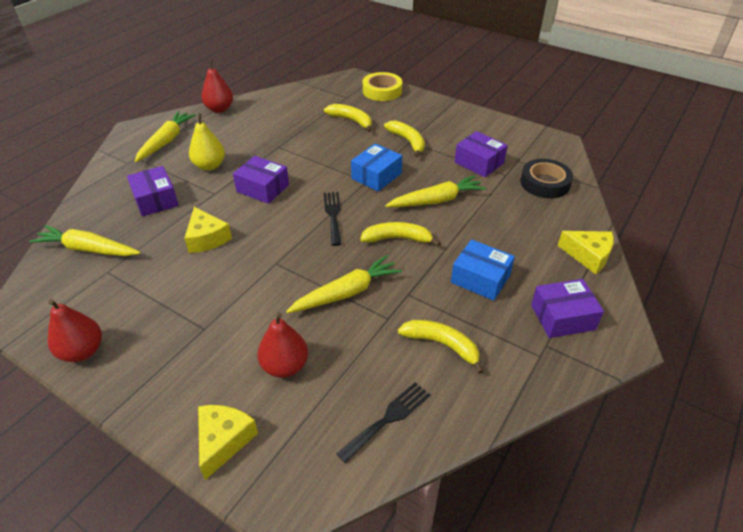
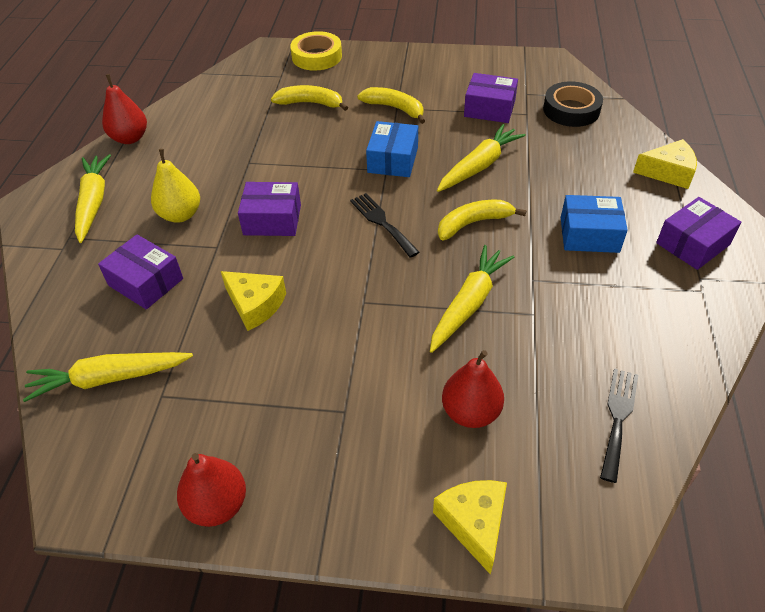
camera: 25 degrees left, 5 degrees up
(442, 344) = (607, 319): yellow banana -> none

